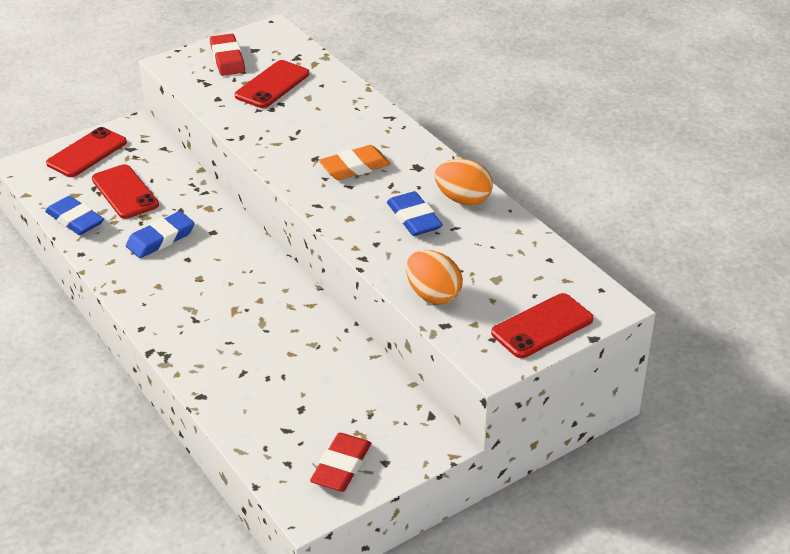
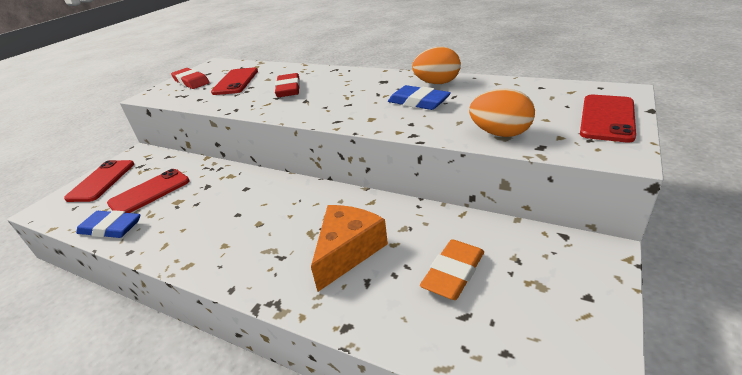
camera: 25 degrees left, 5 degrees down
(125, 192) = (150, 192): red phone -> red phone turned 75 degrees counterclockwise
(161, 239) = (203, 210): blue eraser -> none
(250, 341) = (348, 251): none -> orange cheese
(341, 466) = (558, 325): red eraser -> red eraser (288, 89)
(354, 167) = (340, 95): orange eraser -> orange eraser (453, 273)

